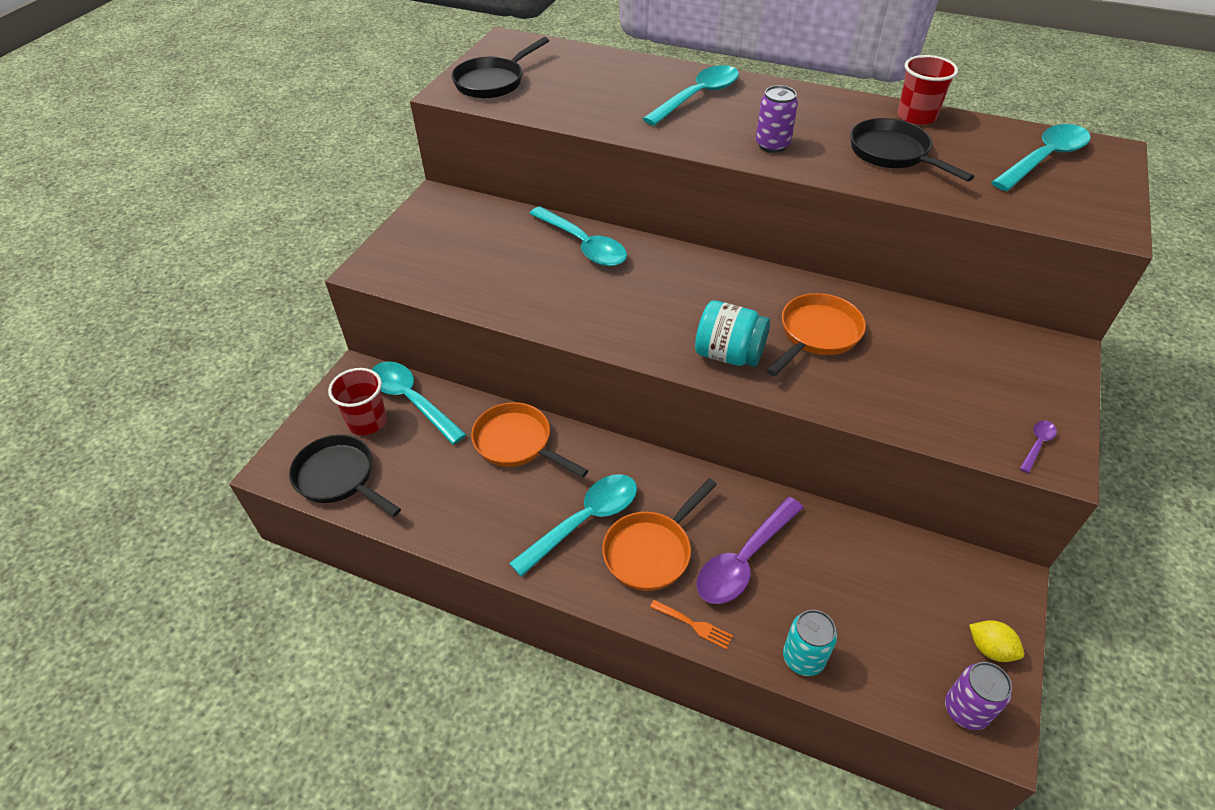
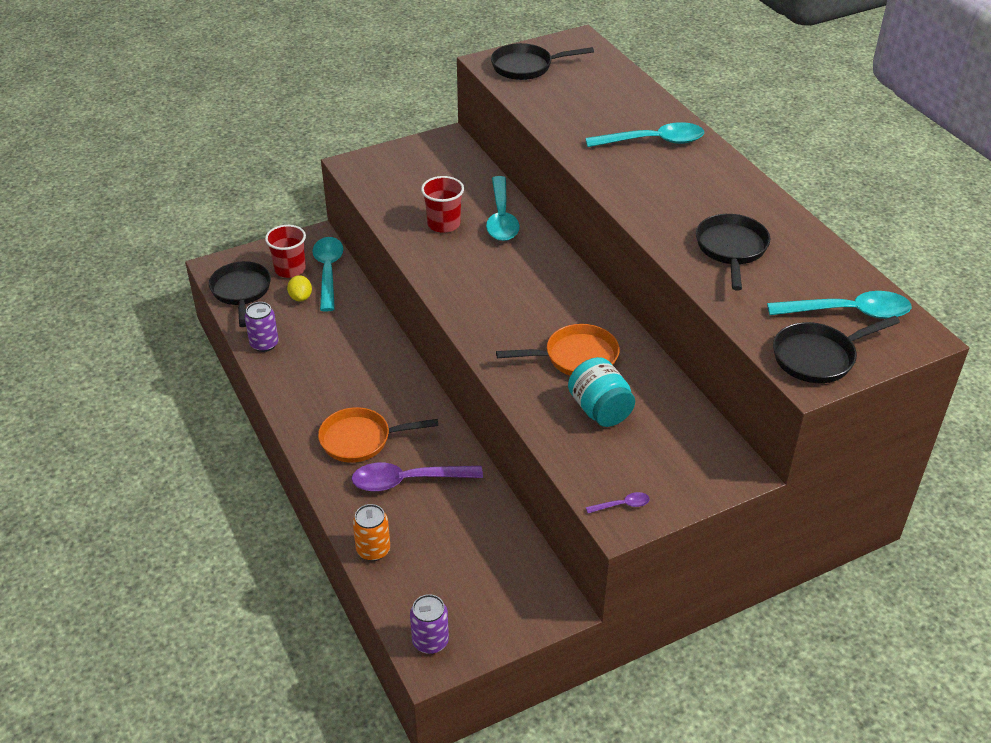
camera: 40 degrees right, 5 degrees down
(517, 443) = (359, 333): orange pan -> none
(585, 520) = (344, 399): turquoise spoon -> none
(694, 625) = (335, 491): orange fork -> none
(729, 354) = (499, 335): turquoise jar -> turquoise jar (600, 410)
(772, 145) = (651, 200): purple can -> purple can (264, 344)
(803, 658) = (373, 550): turquoise can -> orange can
(916, 116) = (799, 234): red cup -> red cup (443, 224)
(990, 649) = (491, 628): yellow lemon -> yellow lemon (301, 297)
(1086, 205) = (818, 357): none -> black pan

